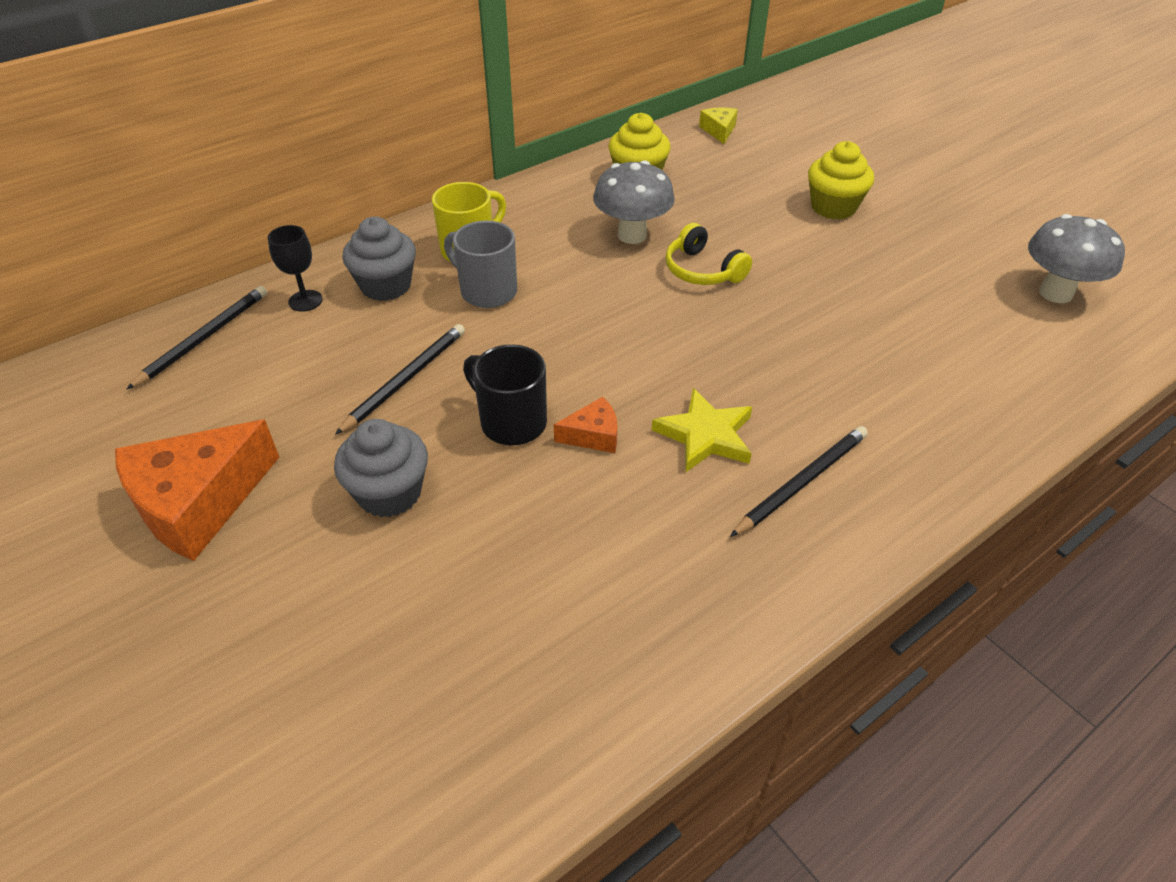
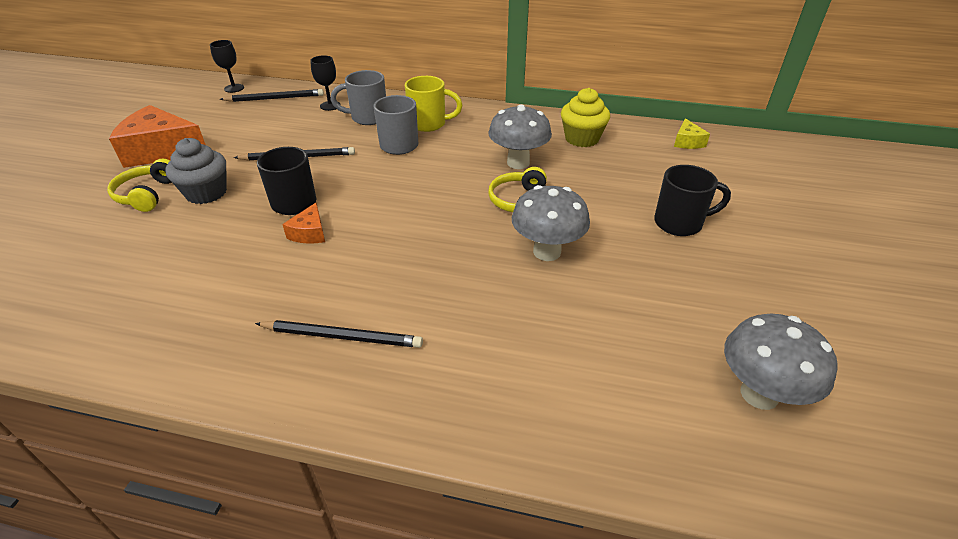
camera: 50 degrees right, 5 degrees down
(101, 364) = (234, 88): none -> black goblet
(317, 554) = (147, 194): none -> yellow headphones
(386, 286) = (367, 118): grey cupcake -> grey mug
(593, 435) = (309, 233): orange cheese -> orange cheese turned 60 degrees clockwise
(705, 435) = (350, 274): yellow star -> none
(719, 130) = (687, 142): yellow cheese -> yellow cheese turned 135 degrees clockwise
(798, 296) = (547, 252): none -> grey mushroom
(833, 207) = (680, 223): yellow cupcake -> black mug

